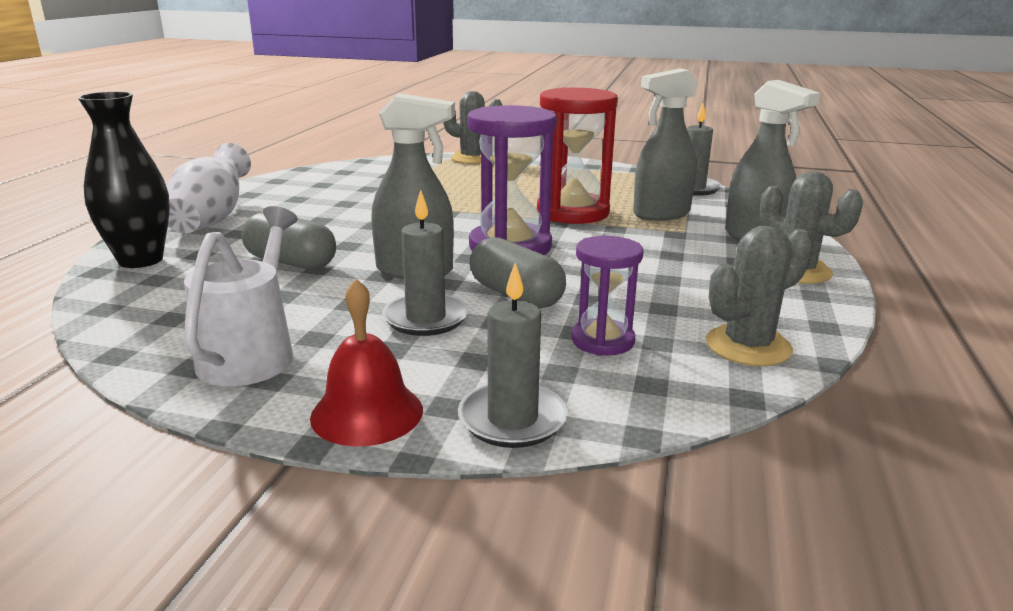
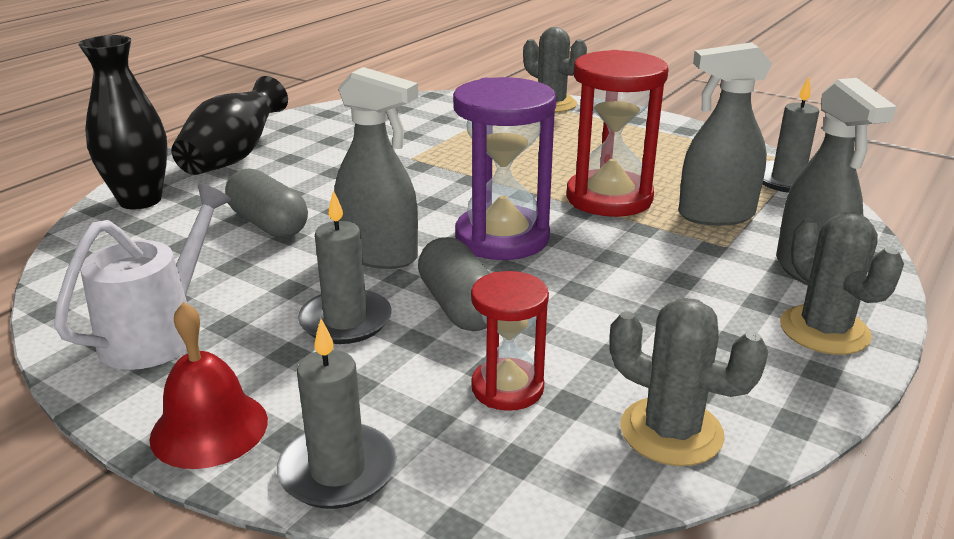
camera: 20 degrees right, 5 degrees up
(212, 219) = (234, 157): white vase -> black vase
(602, 341) = (507, 388): purple hourglass -> red hourglass
(748, 346) = (671, 431): grey cactus -> grey cactus turned 45 degrees clockwise

